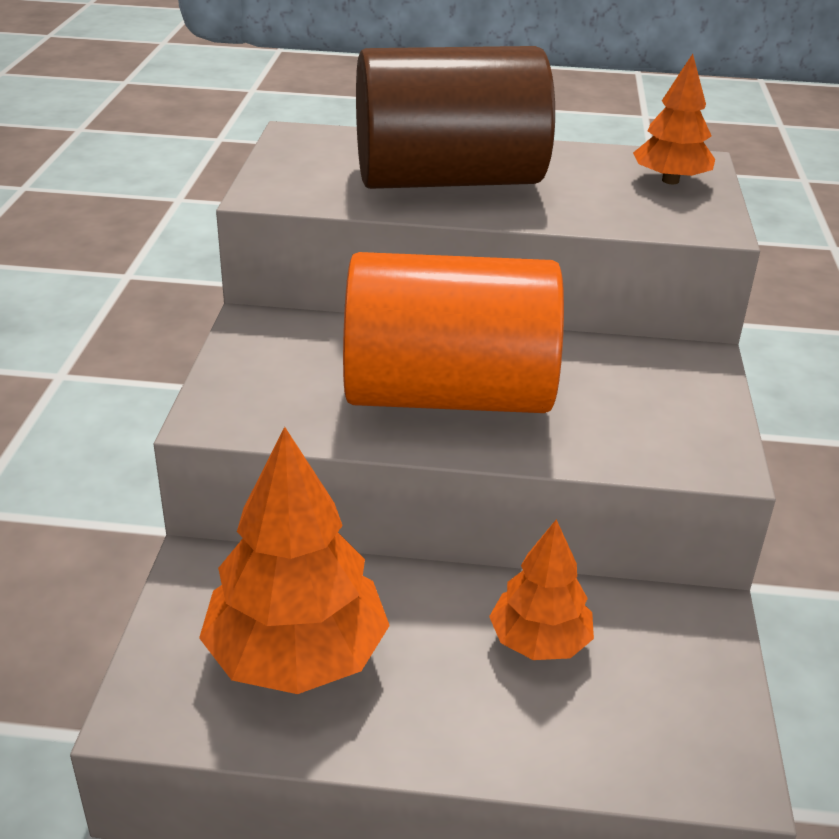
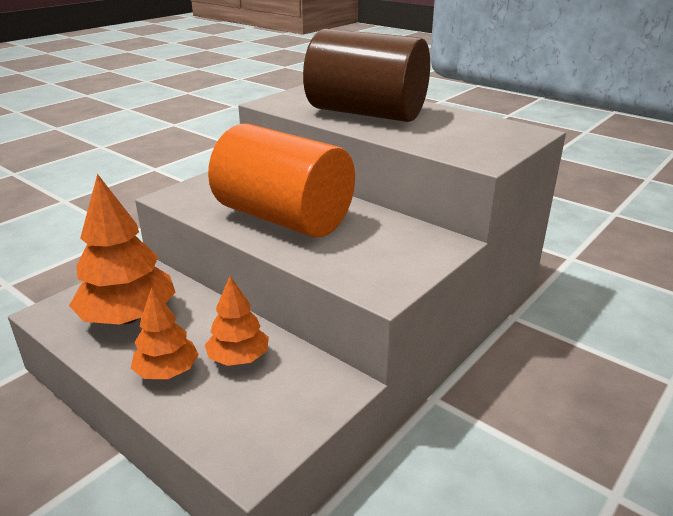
camera: 35 degrees right, 5 degrees down
(670, 180) = (497, 136): orange tree -> orange tree (167, 372)

